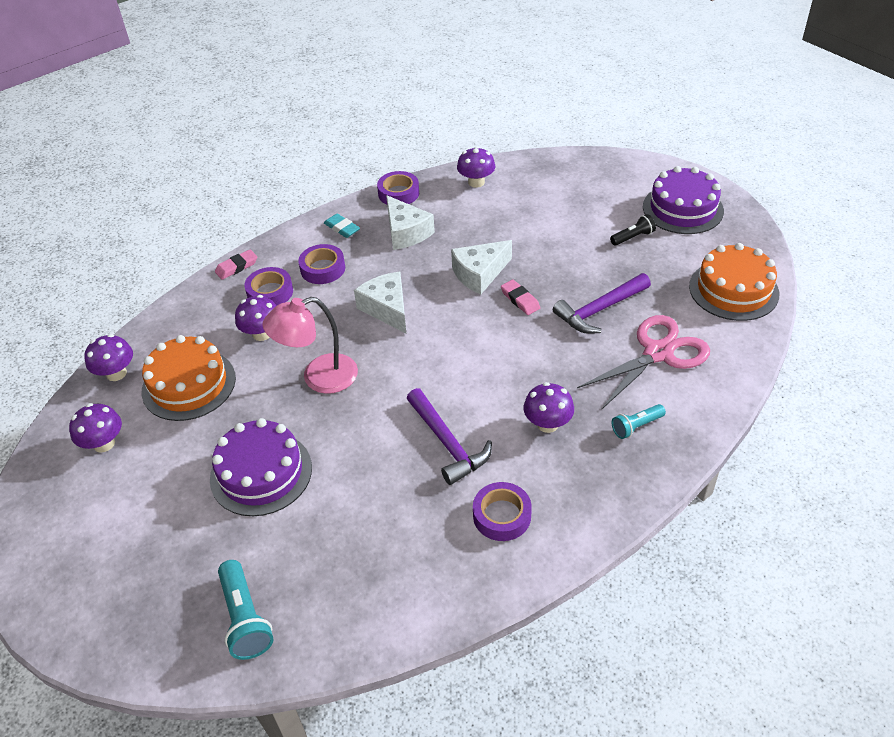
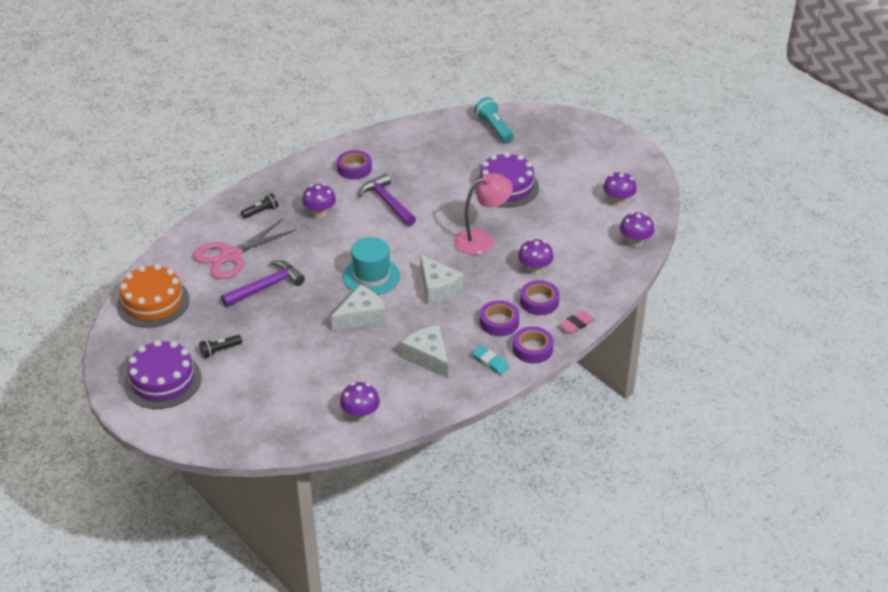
camera: 175 degrees right, 5 degrees down
(189, 384) = (576, 235): orange cake -> none
(398, 193) = (440, 402): purple tape -> purple tape (532, 349)
(469, 324) = (371, 276): none -> turquoise hat
(520, 300) = (329, 295): pink eraser -> none
(636, 426) = (261, 212): turquoise flashlight -> black flashlight

